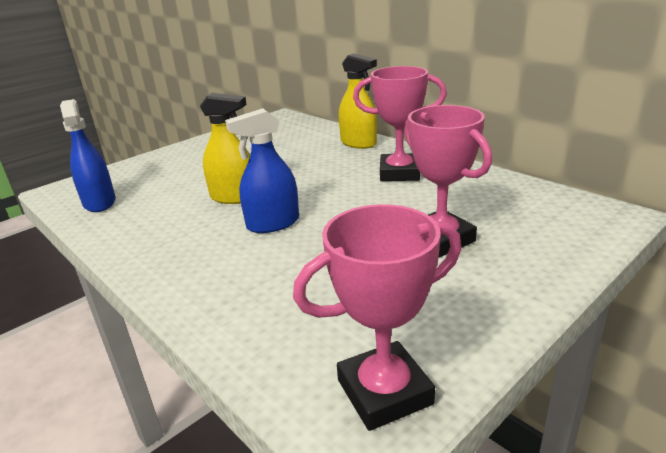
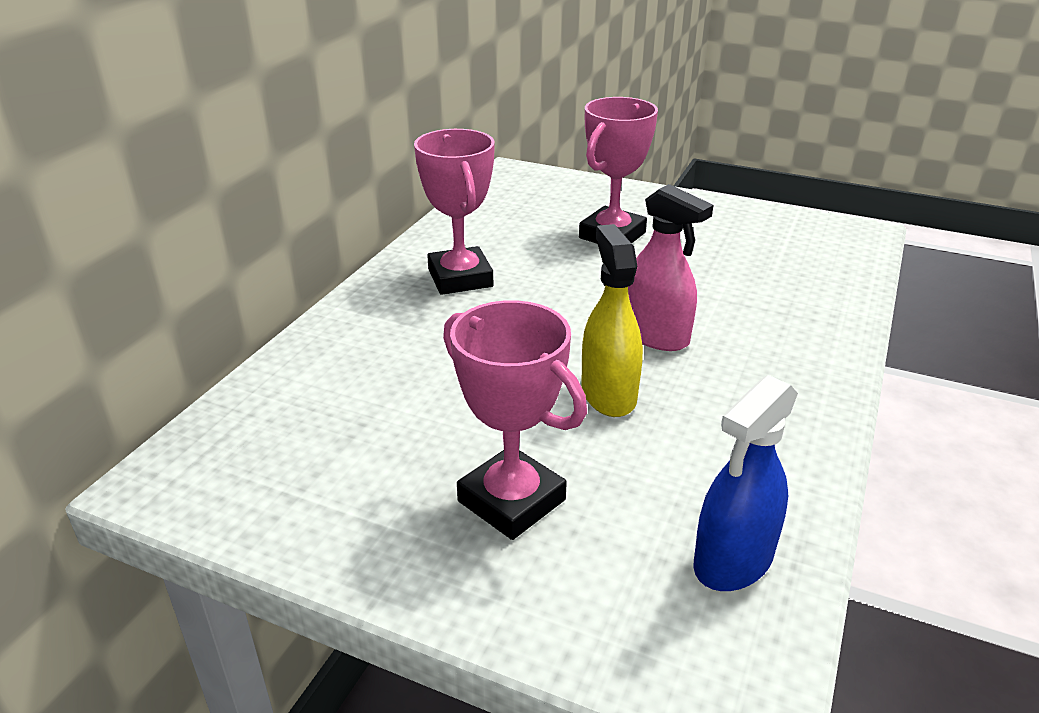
camera: 115 degrees left, 5 degrees up
(273, 224) = (656, 336): blue spray bottle -> pink spray bottle
(358, 143) = (347, 331): yellow spray bottle -> none
(384, 392) = (819, 232): pink trophy -> pink trophy (511, 500)

